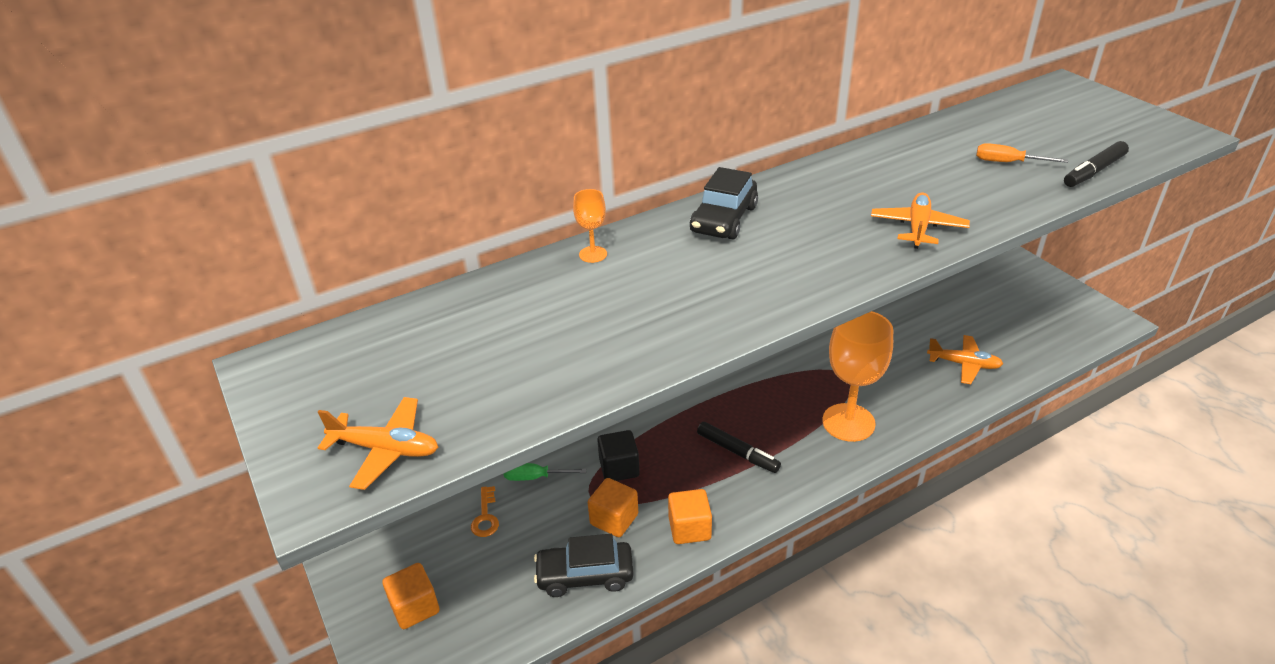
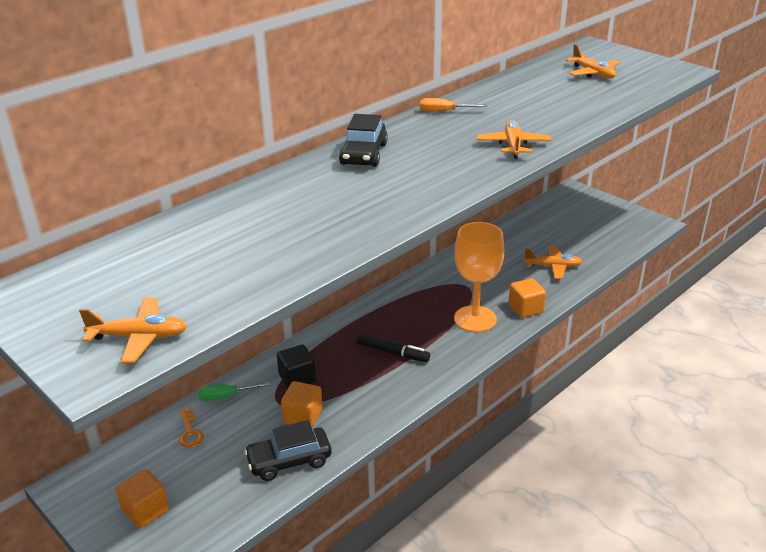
camera: 15 degrees left, 5 degrees down
(593, 254) = (265, 188): orange goblet -> none
(689, 528) = (367, 413): orange cube -> orange cube (525, 309)
(1007, 162) = (565, 98): orange screwdriver -> orange screwdriver (444, 112)
(1055, 127) = (593, 73): none -> orange plane
(1094, 171) = (627, 99): black marker -> none

